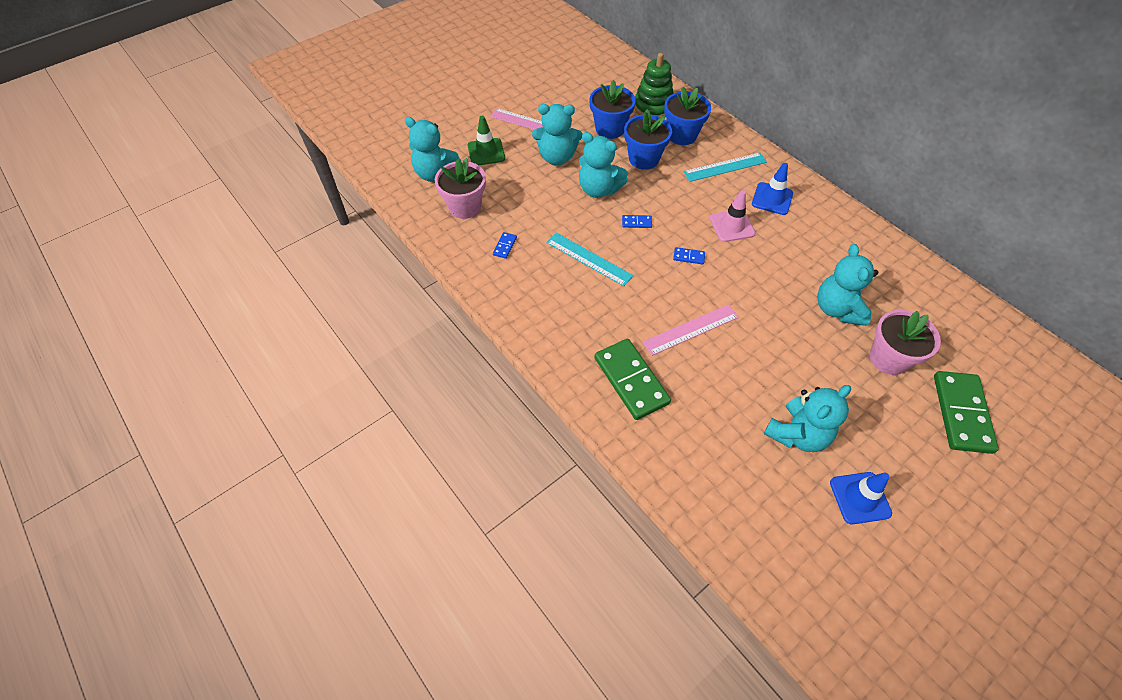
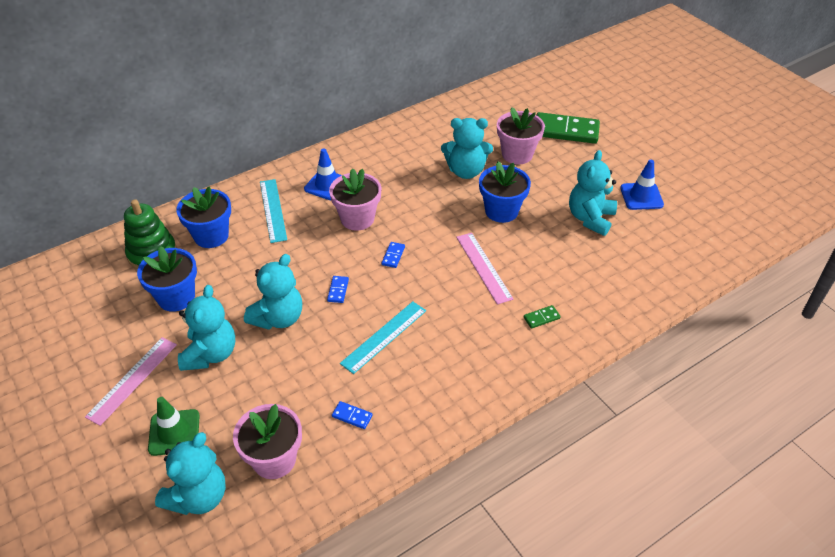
camera: 85 degrees left, 10 degrees down
(631, 380) = (541, 318): green domino -> green domino, size x0.42
(644, 159) = (239, 272): blue flower pot -> blue flower pot (501, 211)
(732, 226) = (357, 219): pink traffic cone -> pink flower pot
(797, 434) = (590, 218): turquoise teddy bear -> turquoise teddy bear turned 120 degrees counterclockwise

